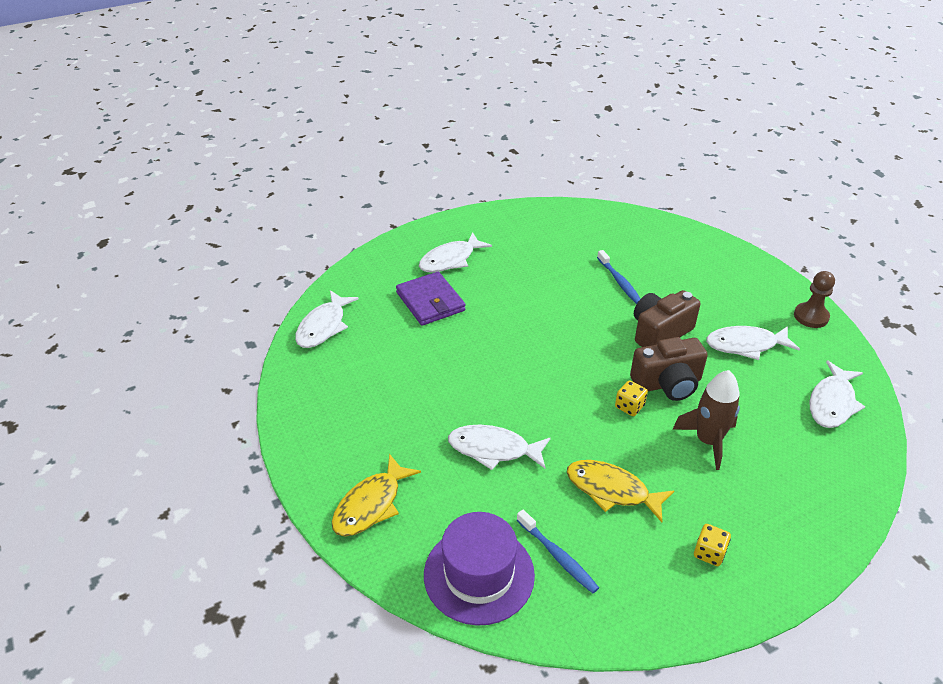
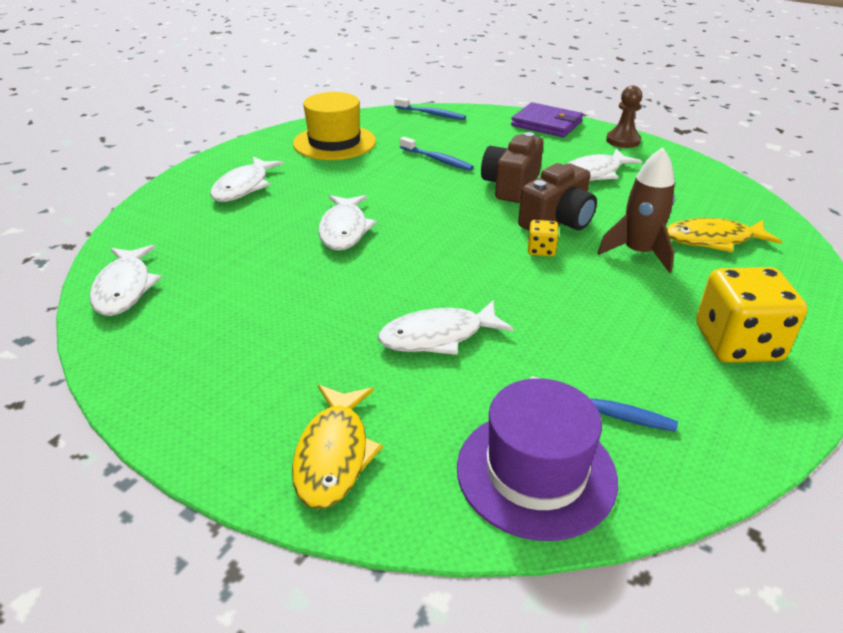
camera: 30 degrees left, 5 degrees down
(430, 301) = (249, 227): purple wallet -> purple wallet (546, 124)
(548, 234) = (334, 142): none -> yellow hat
(612, 490) = (595, 326): yellow fish -> yellow fish (713, 240)
(655, 225) = (431, 114): none -> blue toothbrush
(709, 553) = (737, 343): yellow dice -> yellow dice, size x2.14
(832, 403) = (703, 192): white fish -> white fish (344, 230)

